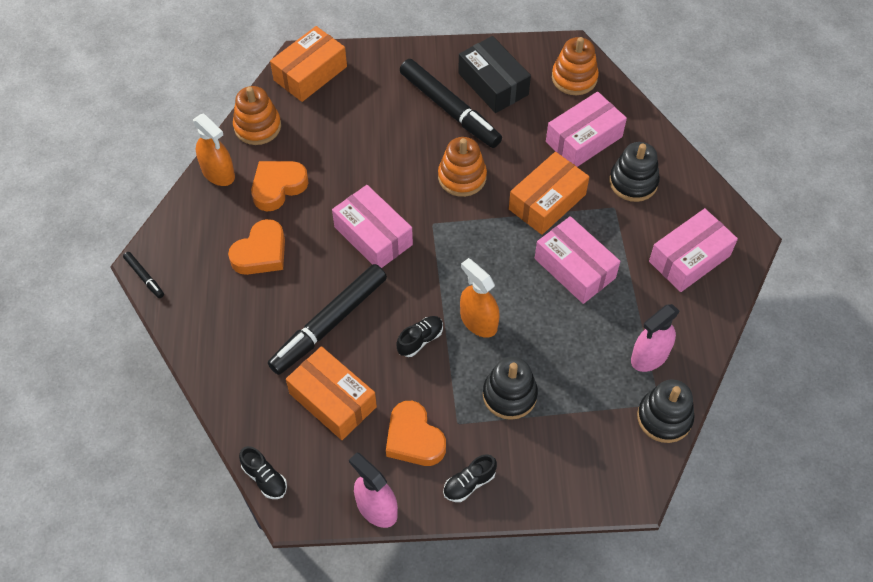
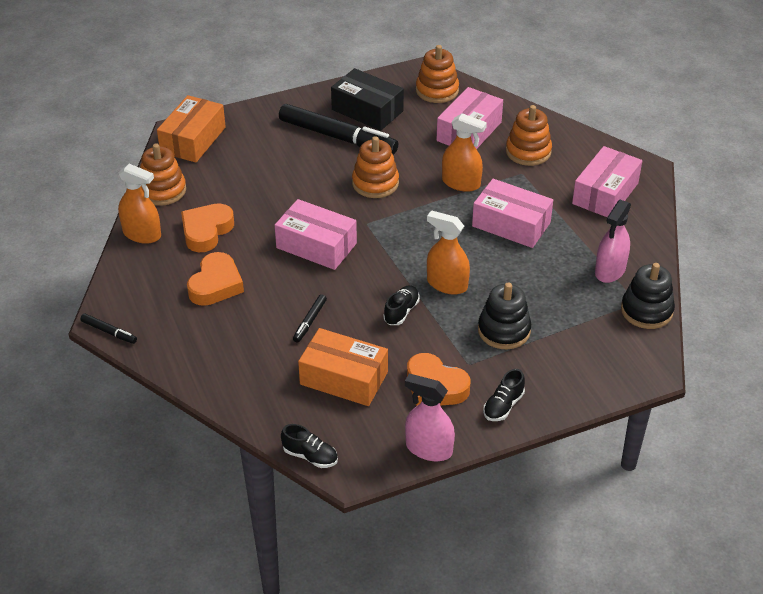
camera: 20 degrees left, 15 degrees down
(329, 324) = (310, 321): black marker -> black marker, size x0.43
(547, 202) = (461, 183): orange box -> orange spray bottle
(633, 182) = (528, 151): black stacking toy -> orange stacking toy

